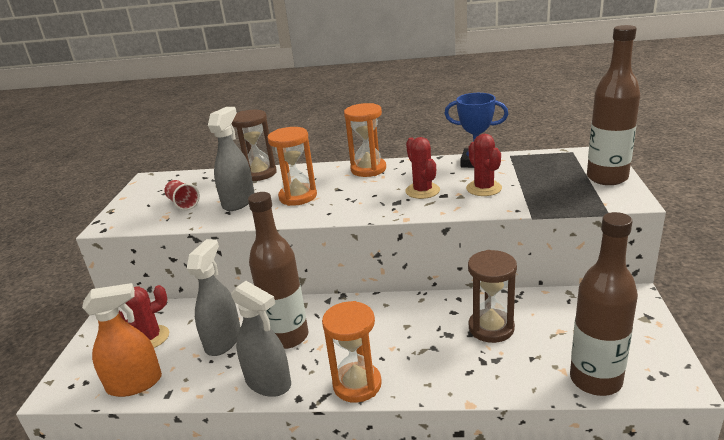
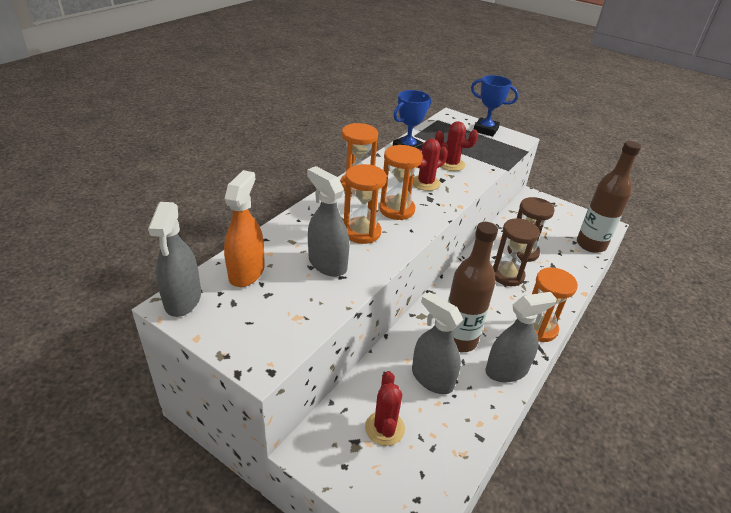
camera: 65 degrees left, 10 degrees up
(135, 383) = (449, 458): orange spray bottle -> orange spray bottle (246, 272)
(156, 179) = (183, 300): none -> grey spray bottle
(183, 203) = (283, 297): red cup -> none
(259, 173) = (280, 234): brown hourglass -> brown hourglass (507, 275)
(353, 196) = (397, 210): none -> orange hourglass
(422, 191) = (425, 183): red cactus -> red cactus turned 45 degrees counterclockwise
(607, 178) = (485, 130): brown bottle -> blue trophy

